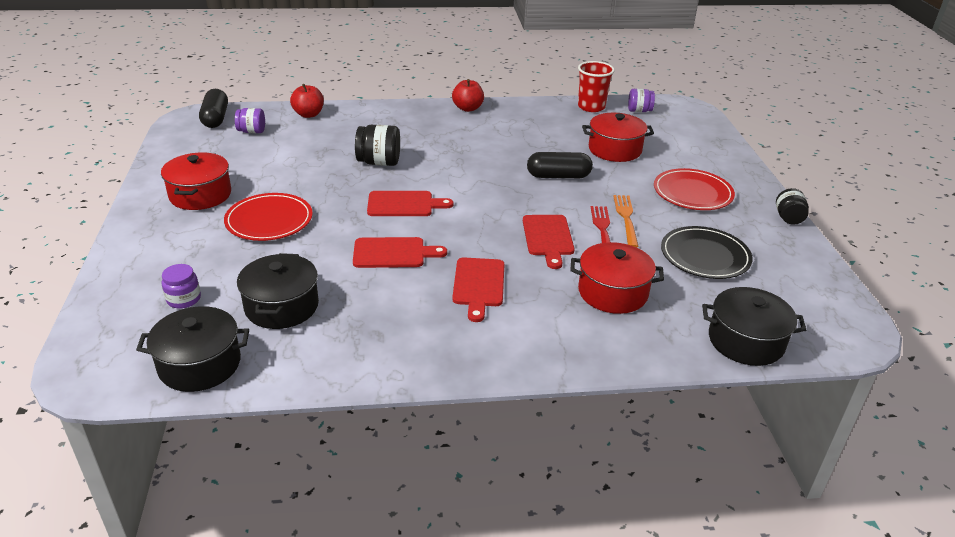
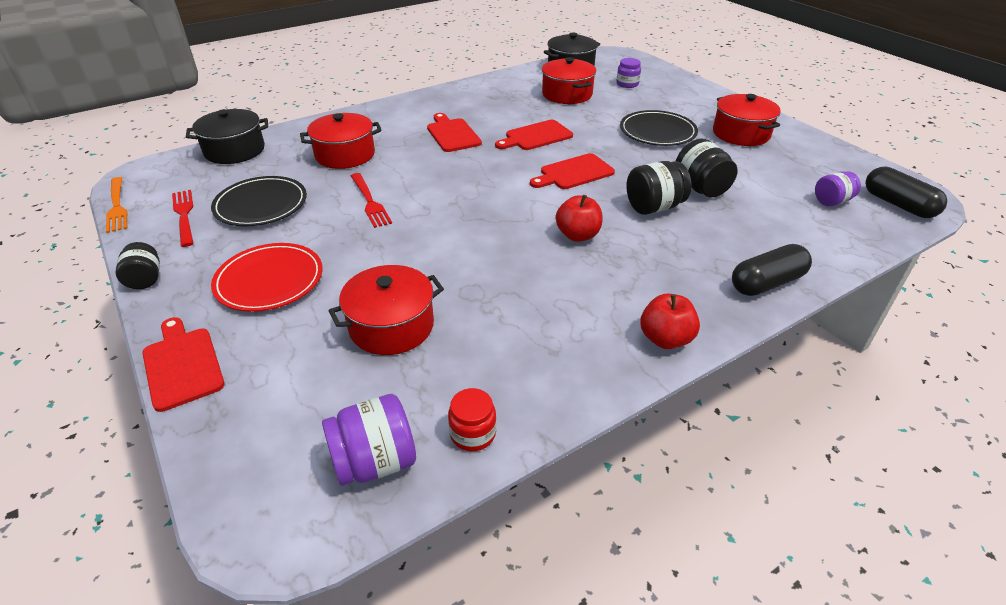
camera: 155 degrees right, 5 degrees up
(269, 220) = (657, 132): red plate -> black plate
(281, 306) = (567, 94): black pot -> red pot
(308, 114) = (828, 245): red apple -> red apple (577, 235)
(323, 164) = (700, 188): none -> black jar
(548, 238) = (419, 180): red cutting board -> red cutting board (182, 365)
(558, 176) = (447, 252): black capsule -> black capsule (766, 283)
(591, 107) = (473, 433): red cup -> red jar
(626, 218) = (348, 221): orange fork -> orange fork (117, 206)
(639, 111) = (375, 461): purple jar -> purple jar, size x1.52
(778, 266) = (184, 215): none -> red fork

